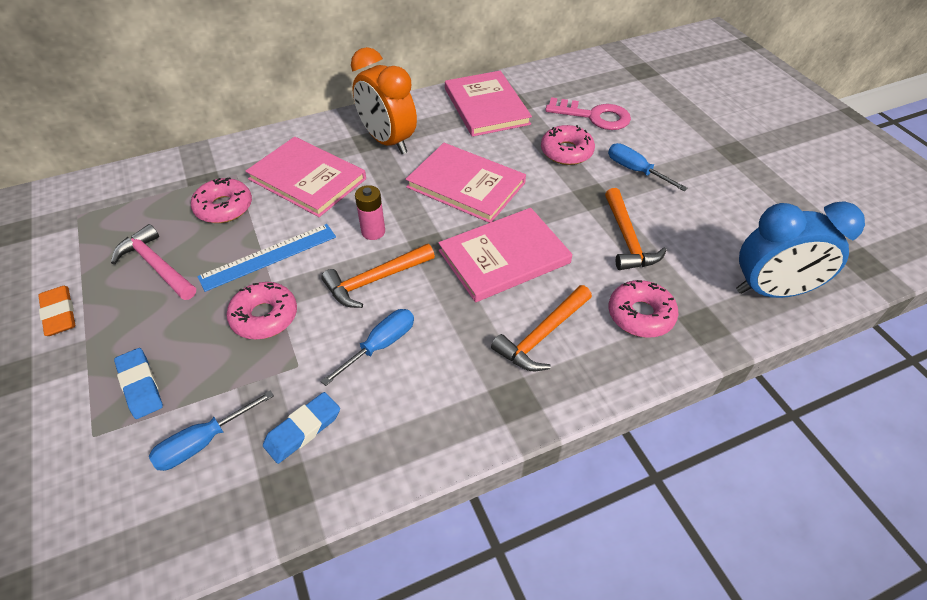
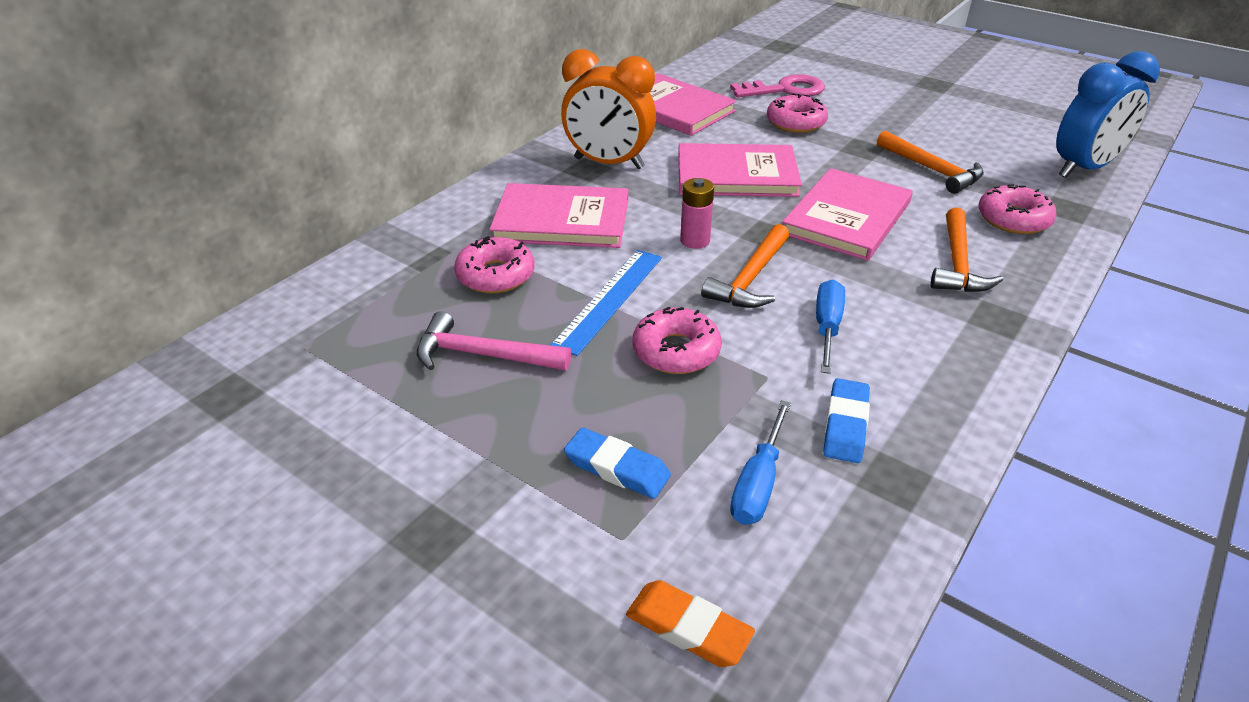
camera: 30 degrees left, 10 degrees down
(59, 314) = (415, 447): orange eraser -> orange eraser (688, 628)
(635, 170) = (872, 119): blue screwdriver -> none

